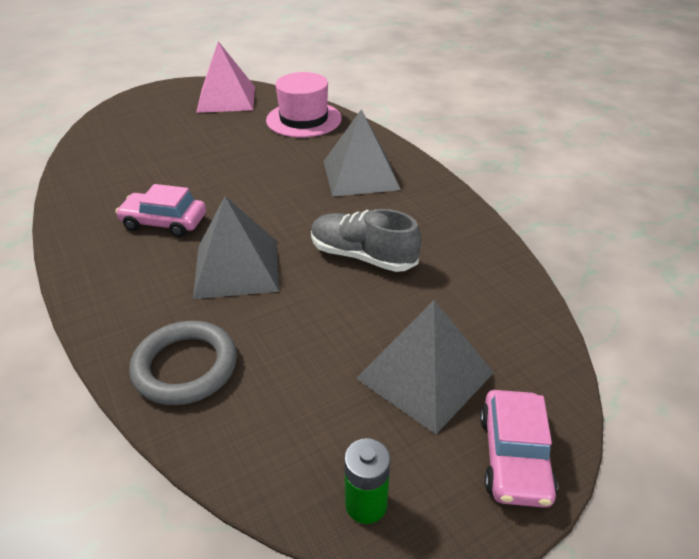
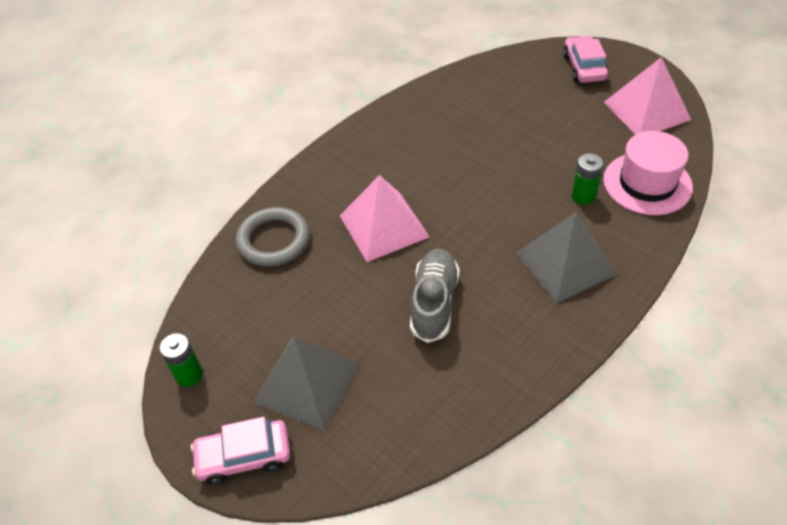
camera: 75 degrees right, 10 degrees up
(164, 222) = (420, 160): pink car -> pink car (584, 67)
(237, 268) = (384, 226): grey pyramid -> pink pyramid
(294, 148) = (583, 196): none -> green battery

